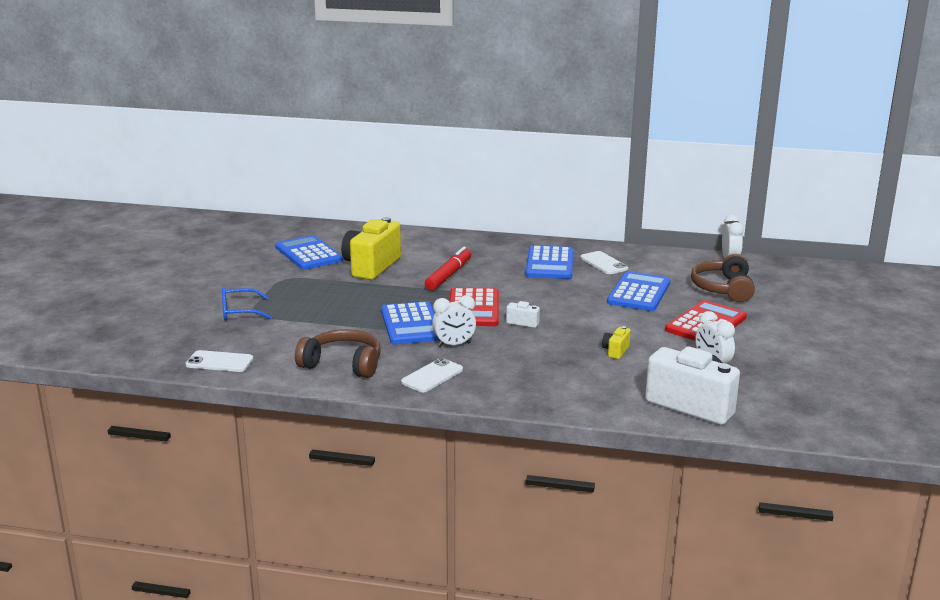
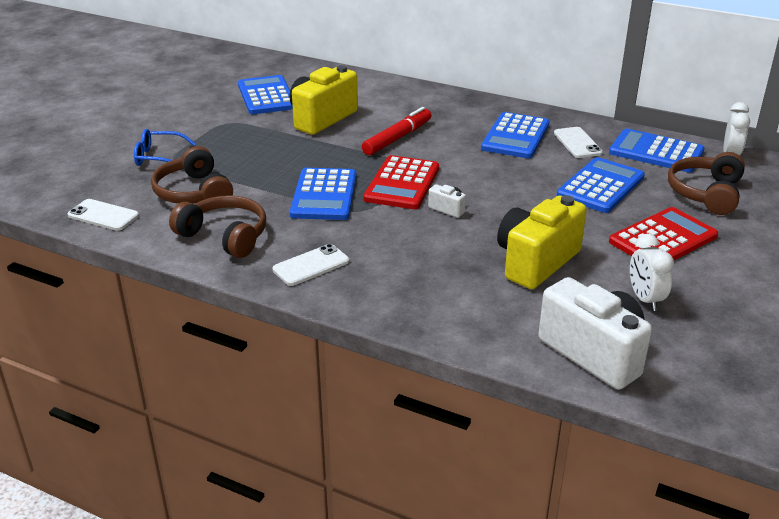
camera: 15 degrees right, 10 degrees up
(292, 335) = (193, 193): none -> brown headphones
(454, 345) = (356, 228): white clock -> none
(615, 351) = (536, 262): yellow camera -> yellow camera, size x2.33
(670, 263) = (656, 152): none -> blue calculator

